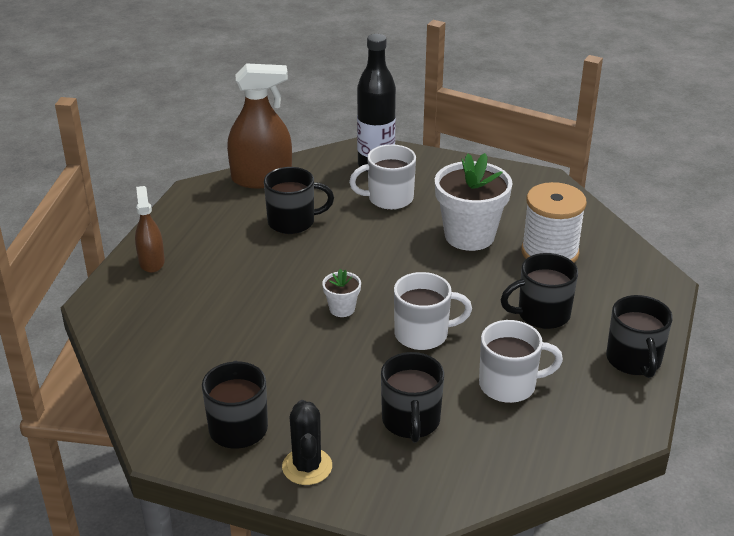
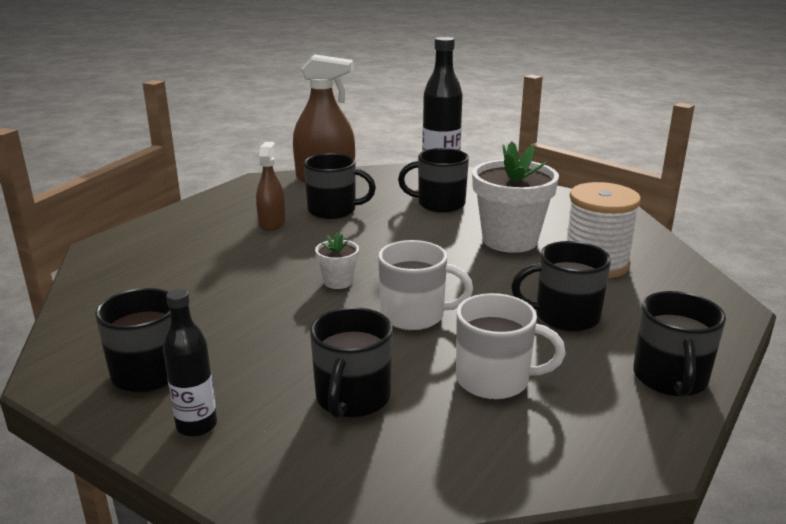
camera: 15 degrees right, 10 degrees down
(151, 262) = (178, 223): brown spray bottle -> brown spray bottle (272, 223)
(307, 466) = (196, 425): black cactus -> black bottle
(389, 198) = (440, 204): white mug -> black mug

